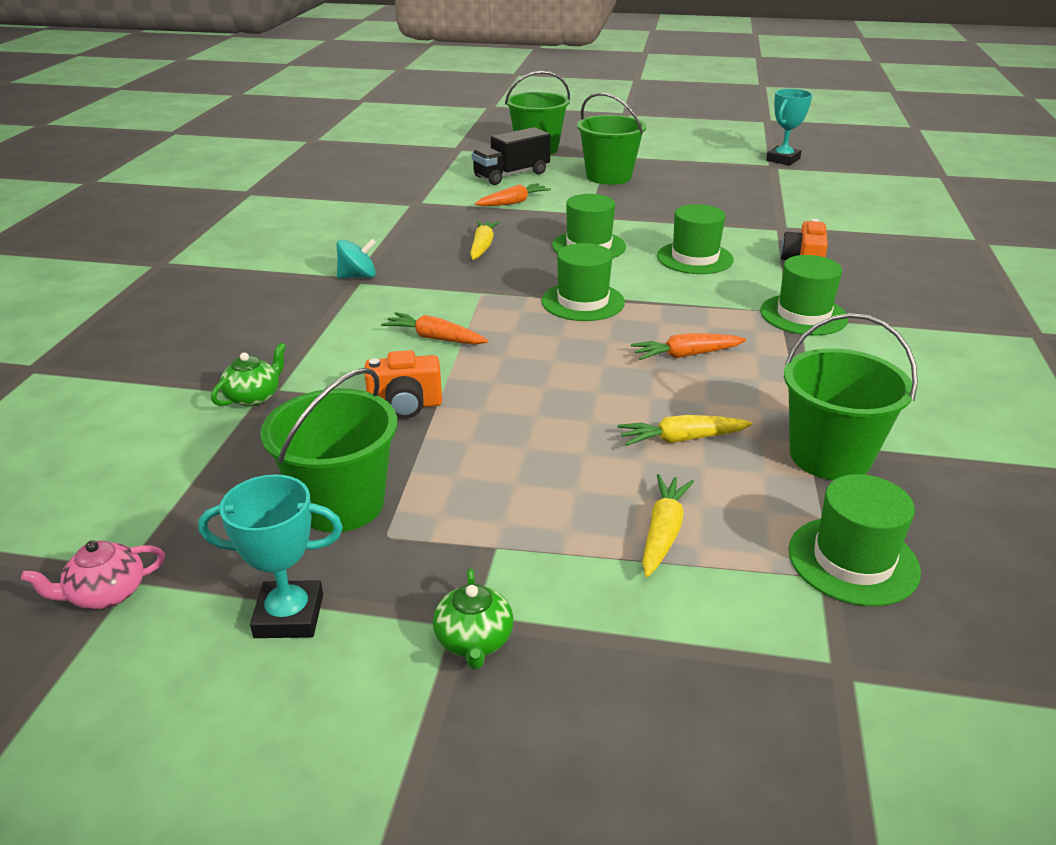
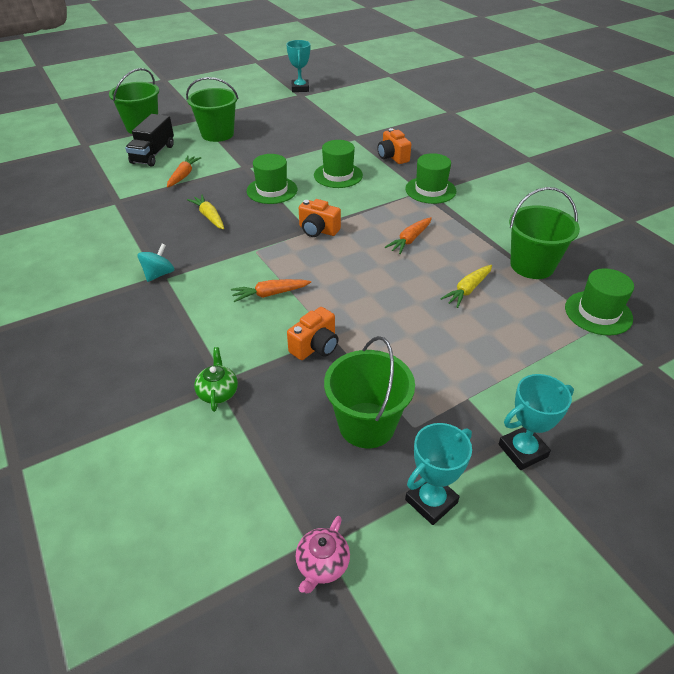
camera: 40 degrees left, 10 degrees up
(474, 641) = (522, 450): green teapot -> turquoise trophy
(583, 302) = (318, 230): green hat -> orange camera
(663, 532) = (521, 344): yellow carrot -> none

